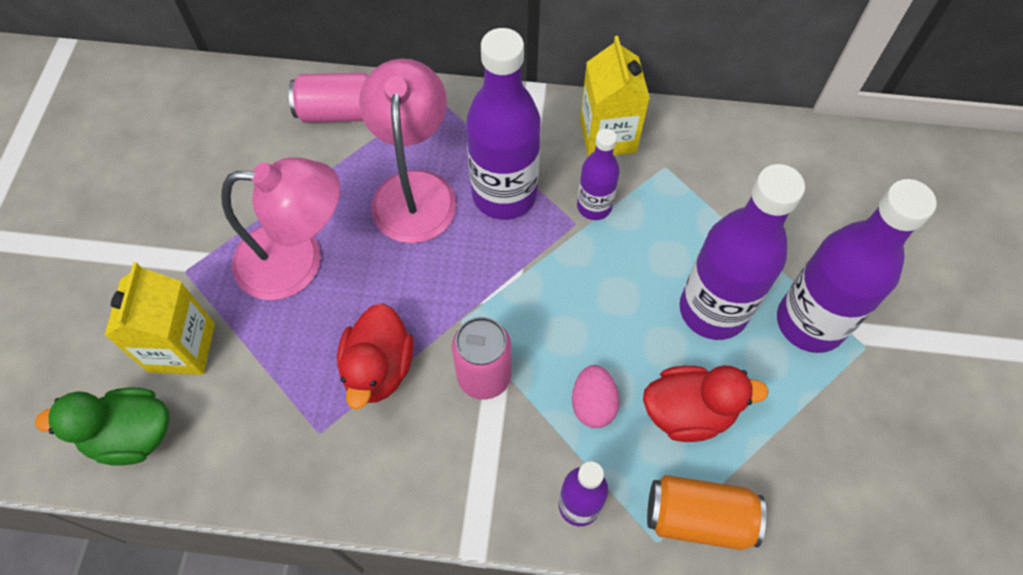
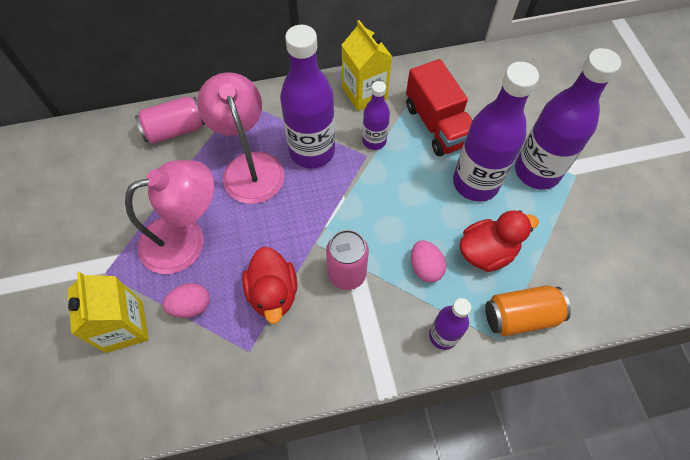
camera: 20 degrees left, 0 degrees up
(132, 435) = (111, 401): green duck -> none
(271, 349) = (191, 306): none -> pink egg
(692, 211) = (437, 125): none -> red truck

